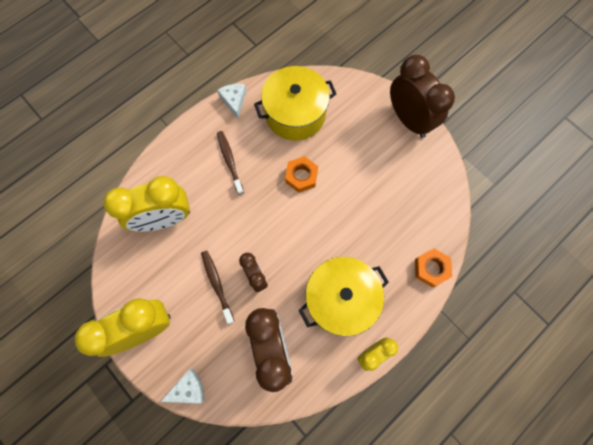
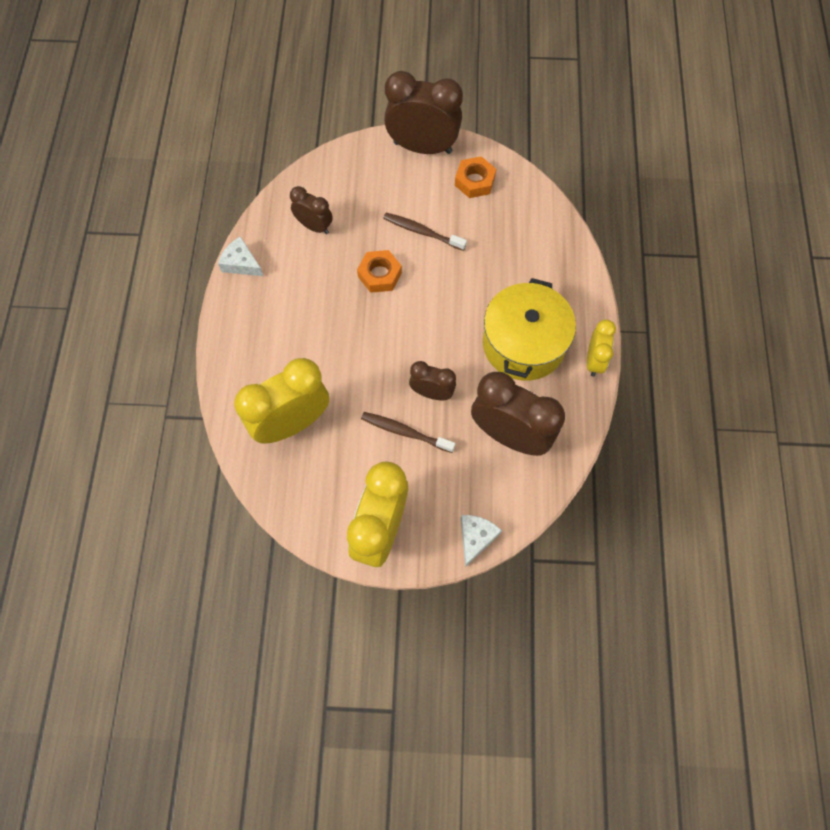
camera: 45 degrees left, 5 degrees down
(165, 219) = (292, 423): yellow clock -> yellow clock turned 150 degrees counterclockwise
(230, 161) = (298, 319): brown toothbrush -> brown toothbrush (422, 232)
(295, 114) = (314, 226): yellow pot -> brown clock
(431, 268) = (569, 252): orange nut -> orange nut (474, 181)

